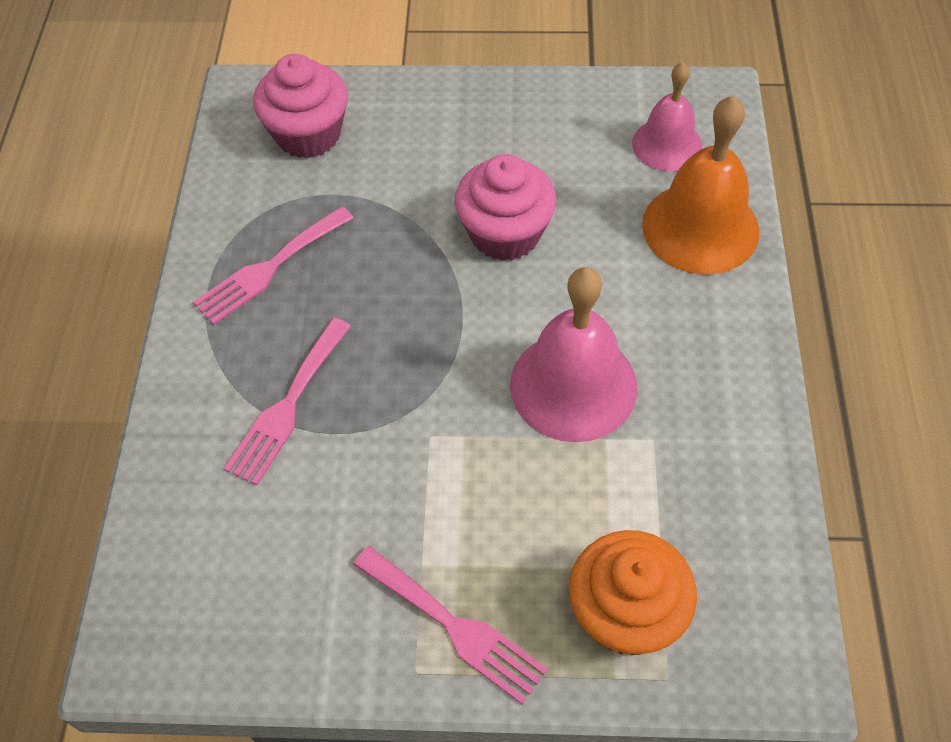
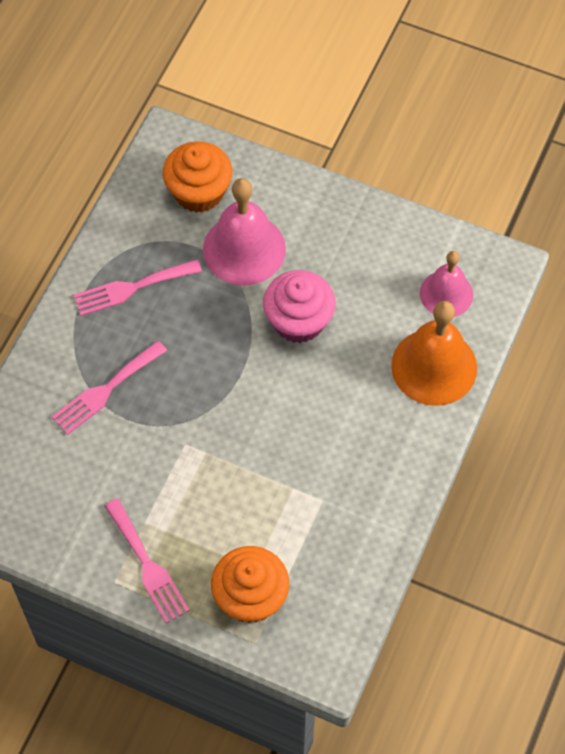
camera: 20 degrees right, 5 degrees up
(308, 134) = (199, 192): pink cupcake -> orange cupcake
(573, 385) = (290, 446): pink bell -> pink bell (244, 249)

